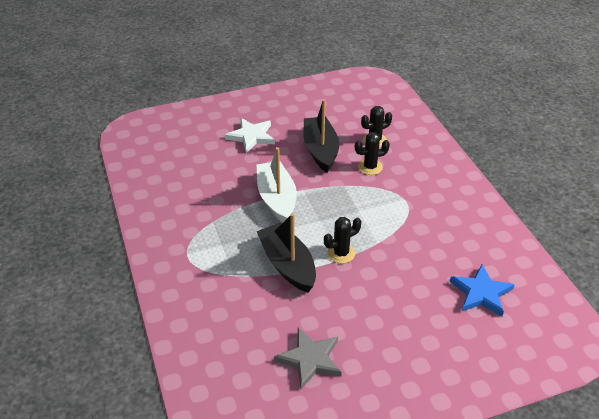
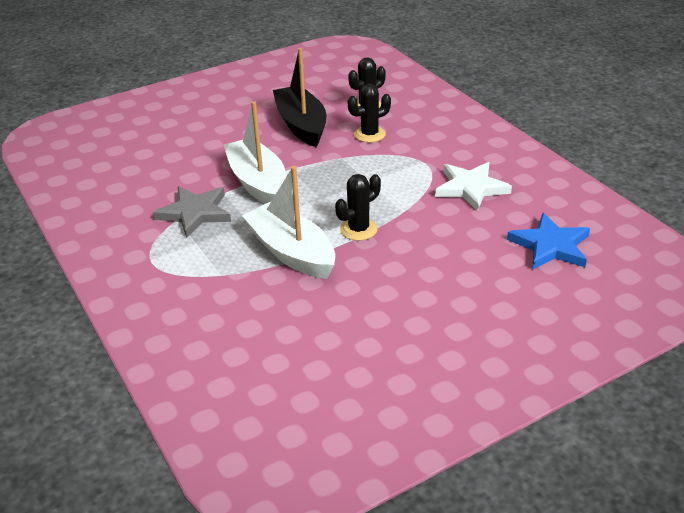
camera: 10 degrees left, 5 degrees down
(251, 136) = (207, 122): white star -> white star (470, 188)
(287, 265) = (291, 252): black boat -> white boat
(310, 359) = (350, 354): grey star -> grey star (195, 213)

